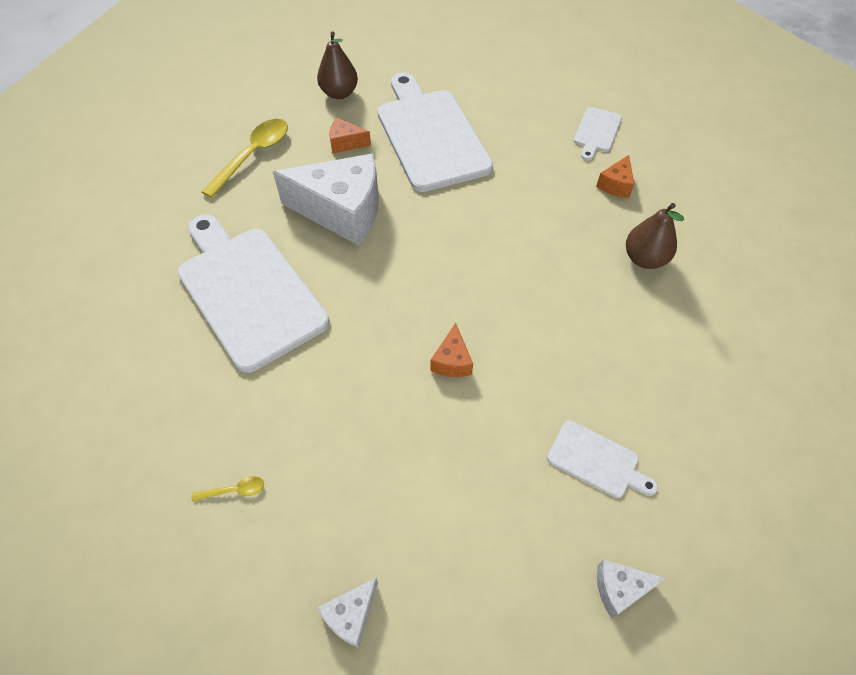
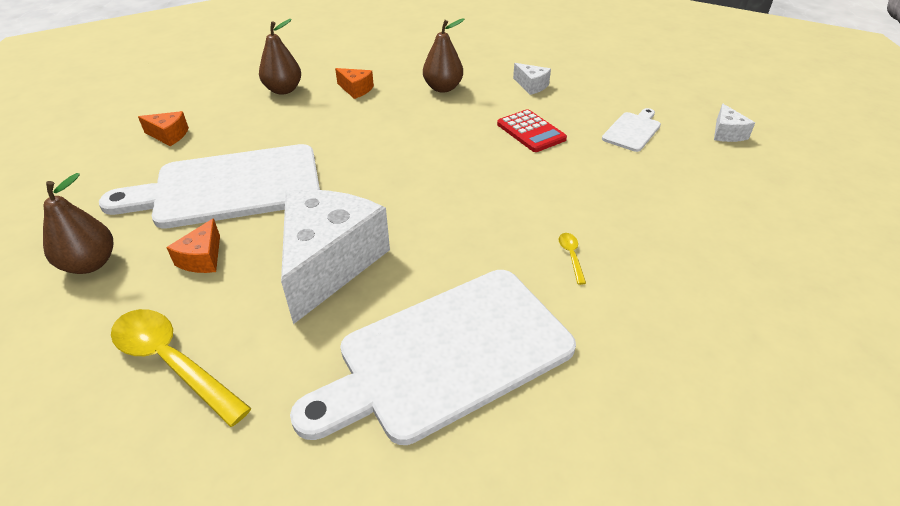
camera: 85 degrees left, 15 degrees down
(234, 490) = (728, 352): yellow spoon -> yellow spoon (571, 256)
(351, 615) = (812, 262): white cheese -> white cheese (531, 86)
(452, 361) = (548, 192): orange cheese -> orange cheese (169, 135)
(567, 347) = (531, 132): none -> red calculator
(596, 132) = (283, 90): white cutting board -> brown pear

